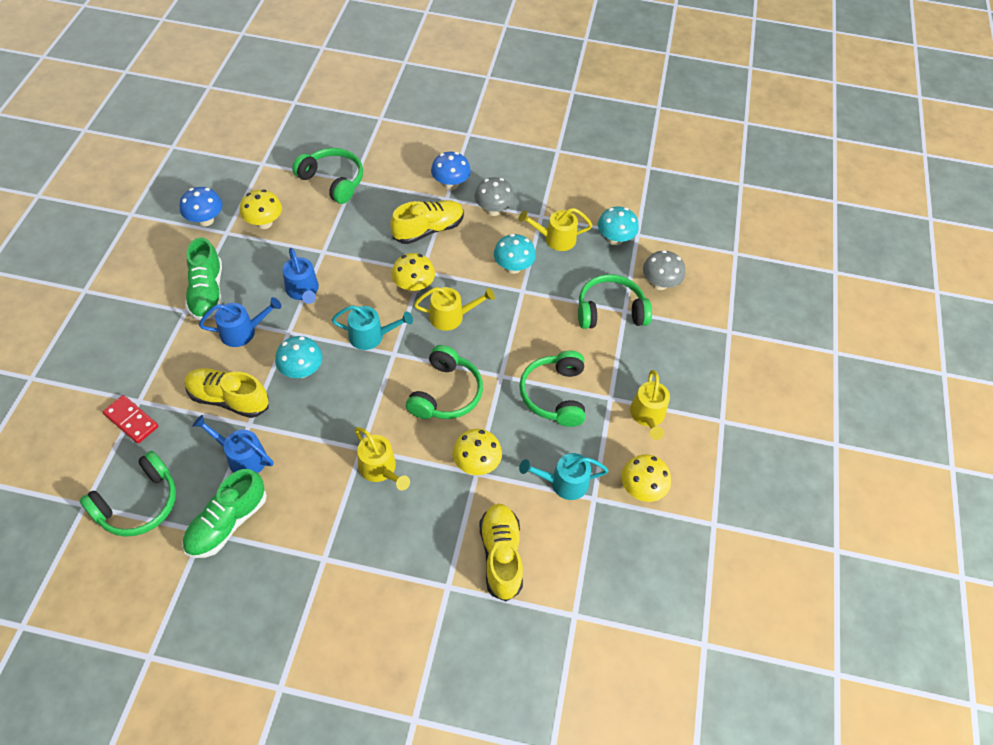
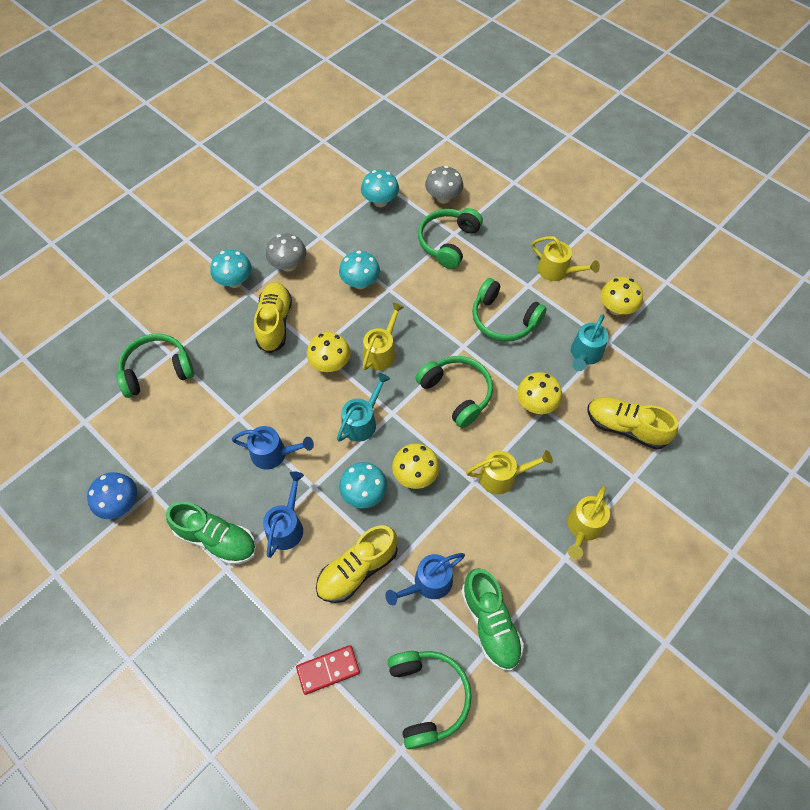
camera: 55 degrees left, 5 degrees up
(264, 223) = (165, 452): yellow mushroom -> yellow mushroom (415, 475)
(450, 184) = (235, 281): blue mushroom -> turquoise mushroom
(555, 239) = (351, 239): yellow watering can -> yellow watering can (583, 528)

